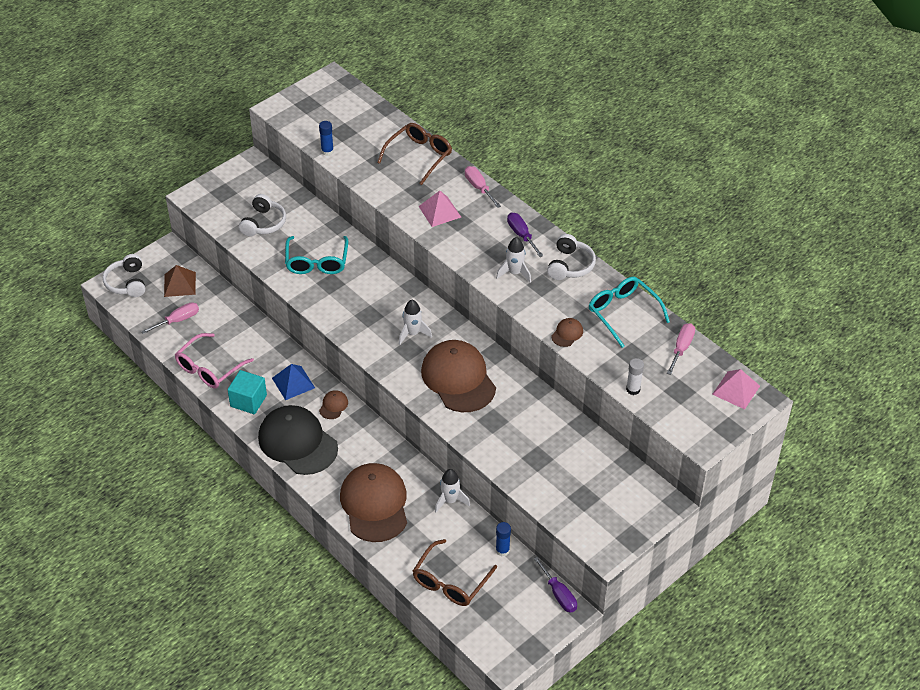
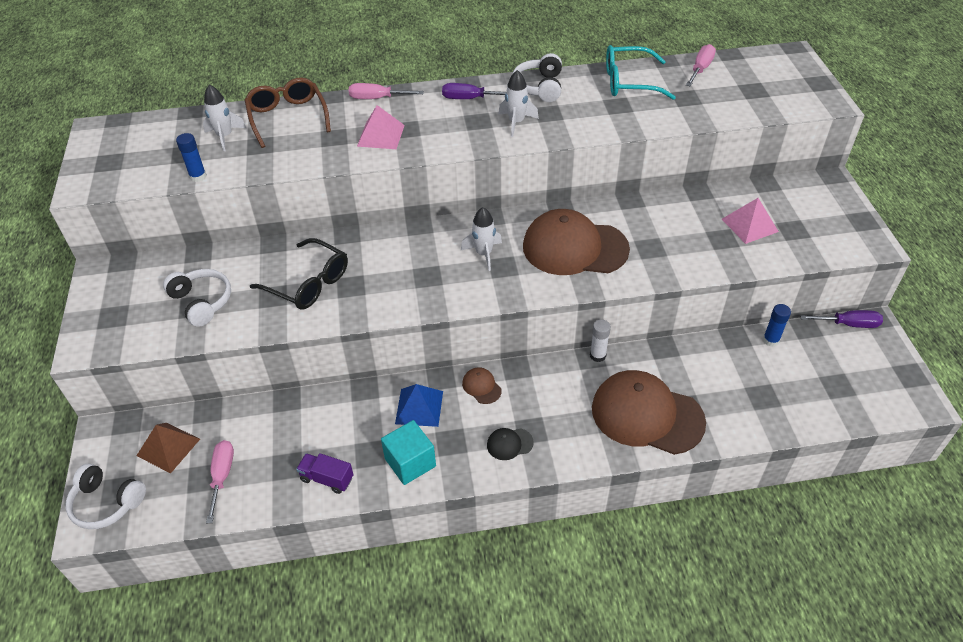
camera: 55 degrees left, 0 degrees up
(209, 368) = (327, 479): pink glasses -> purple truck
(297, 442) = (509, 444): black cap -> black cap, size x0.41
(317, 262) = (308, 283): turquoise glasses -> black glasses
(450, 501) = (681, 350): white rocket -> white rocket (225, 137)
(450, 581) = (791, 399): brown glasses -> none
(567, 333) = (627, 123): brown cap -> none
(570, 265) = (539, 87): white headphones -> white headphones turned 135 degrees counterclockwise
(633, 389) = (732, 114): white glue stick -> white glue stick (597, 355)
(681, 348) = (700, 69): pink screwdriver -> pink screwdriver turned 60 degrees clockwise
(736, 390) = (774, 61): pink pyramid -> pink pyramid (749, 225)

